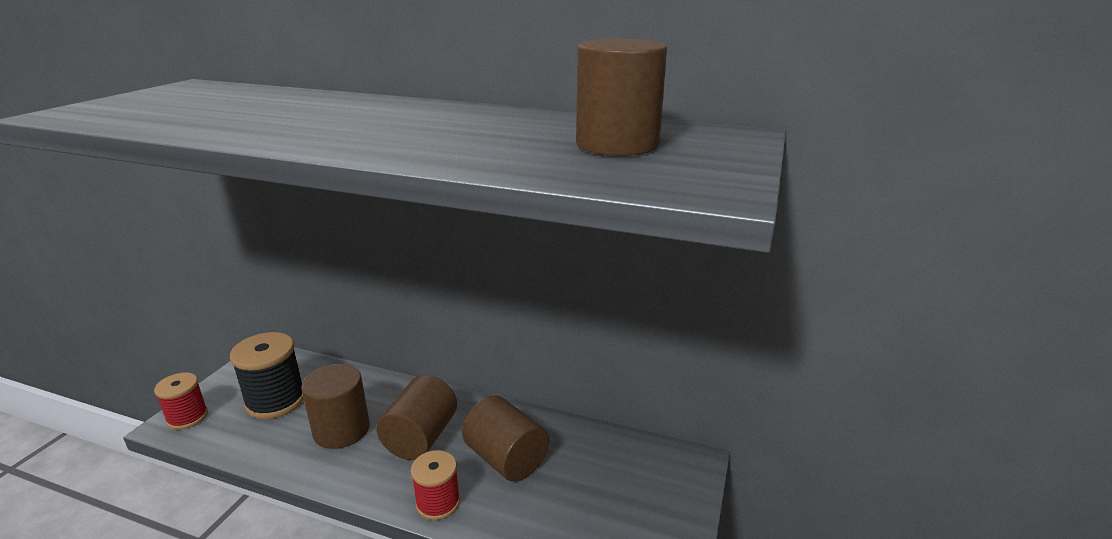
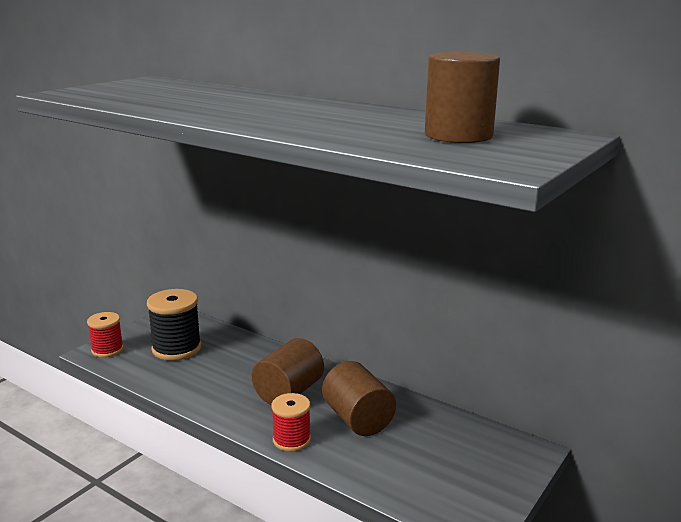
camera: 15 degrees right, 5 degrees down
(341, 430) = (225, 377): brown cylinder -> none

